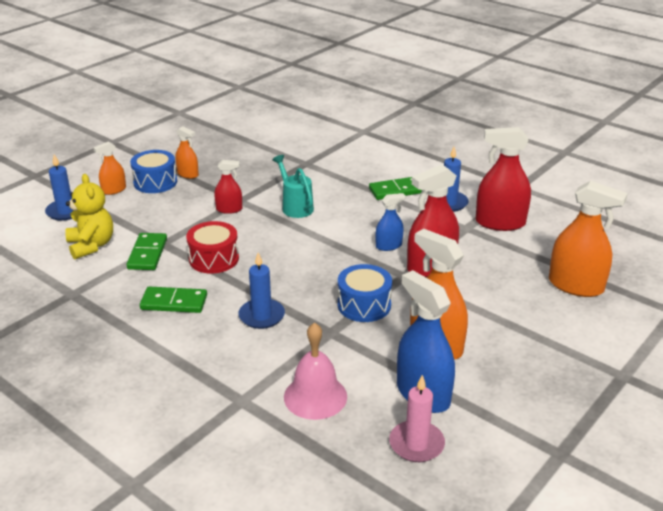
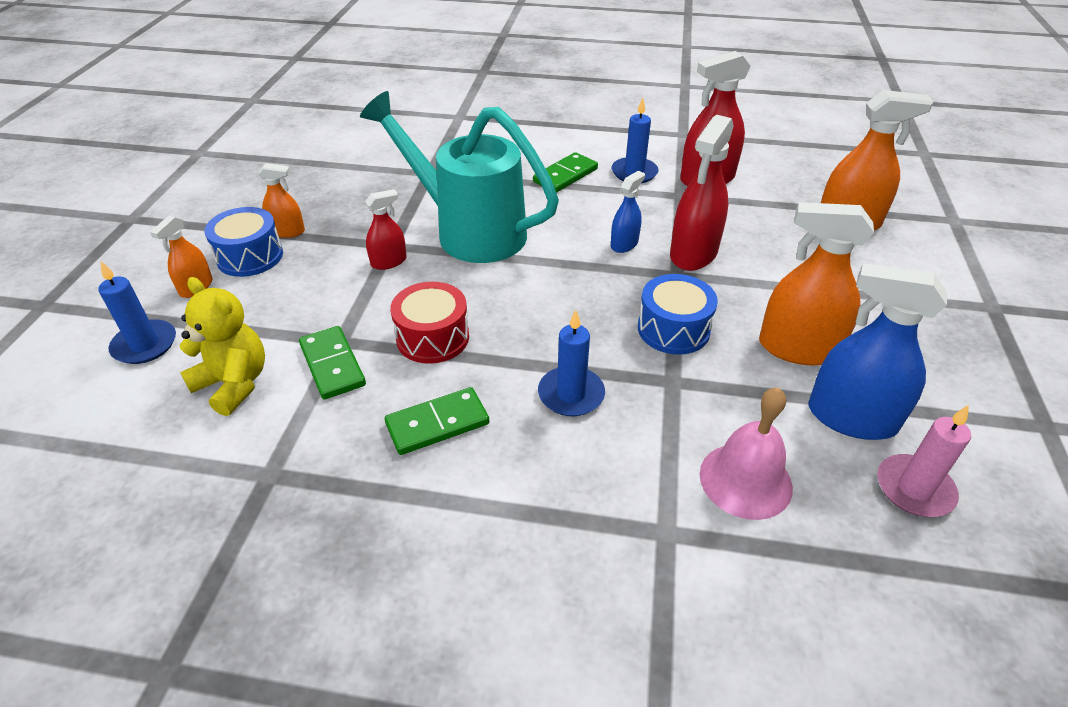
camera: 30 degrees left, 10 degrees up
(295, 206) = (469, 231): turquoise watering can -> turquoise watering can, size x2.06

